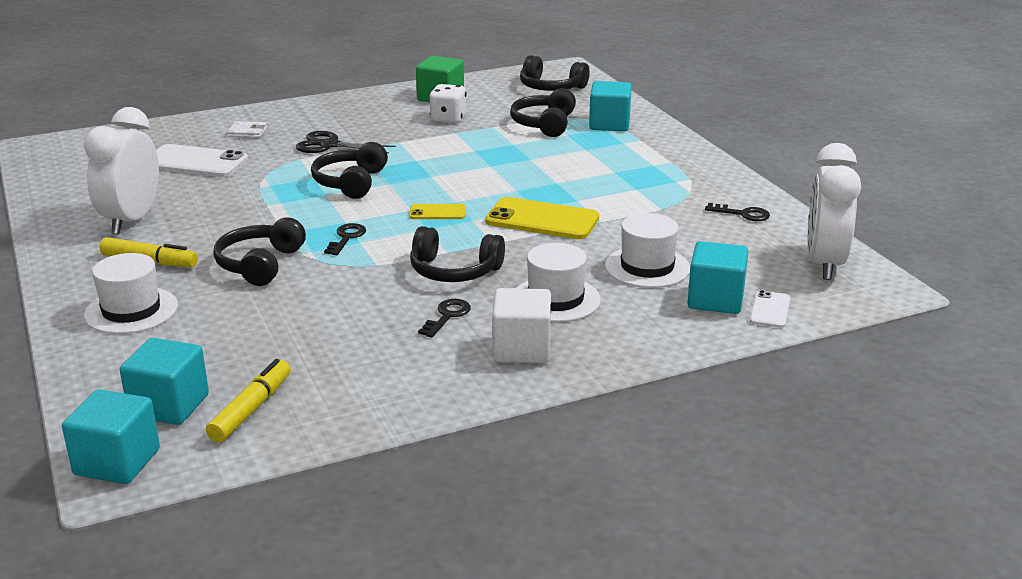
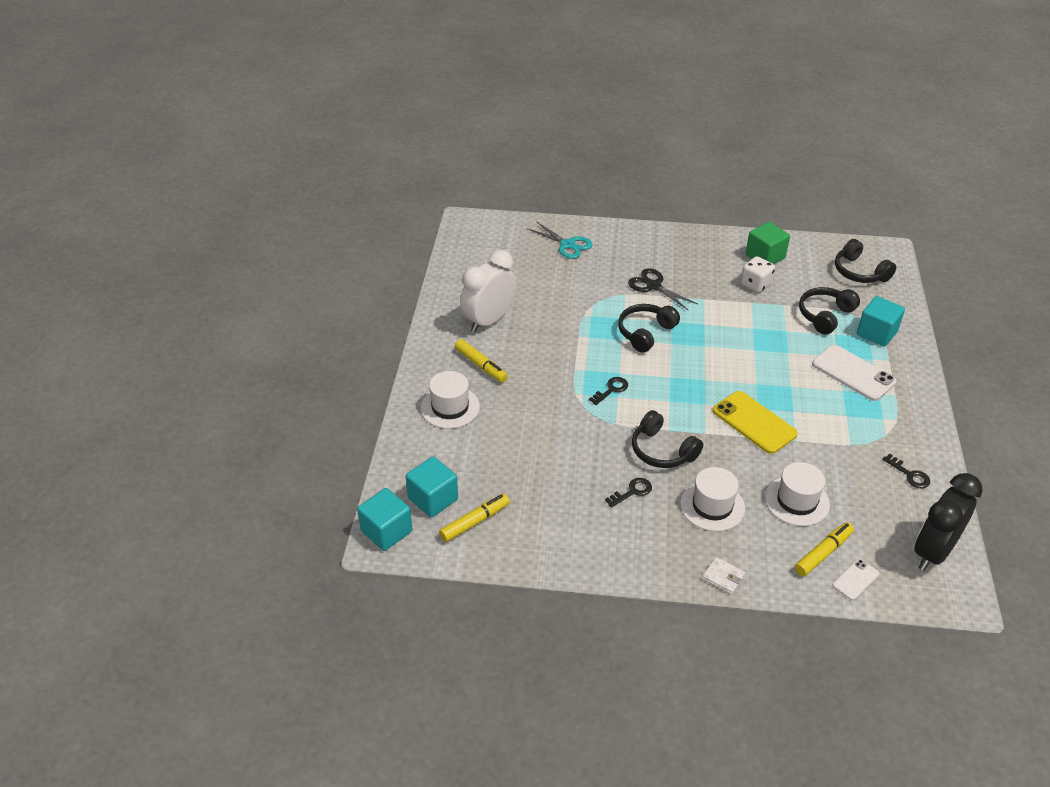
camera: 30 degrees right, 15 degrees up
(193, 137) = (568, 245): none -> turquoise scissors
(195, 162) = (555, 274): white phone -> white phone (853, 373)
(247, 132) = (606, 252): white wallet -> white wallet (723, 577)
(259, 264) = (544, 394): black headphones -> none
(437, 212) = (686, 387): yellow phone -> none
(521, 349) = (661, 542): white cube -> none
(715, 300) = (823, 553): turquoise cube -> yellow marker
(824, 263) = (933, 552): white clock -> black clock

